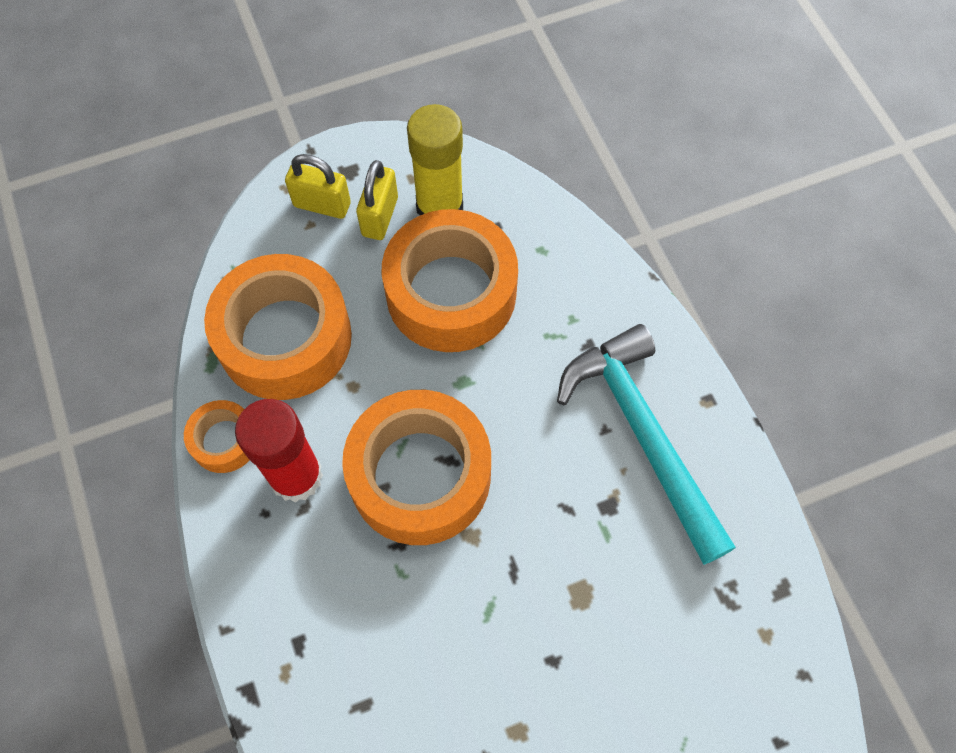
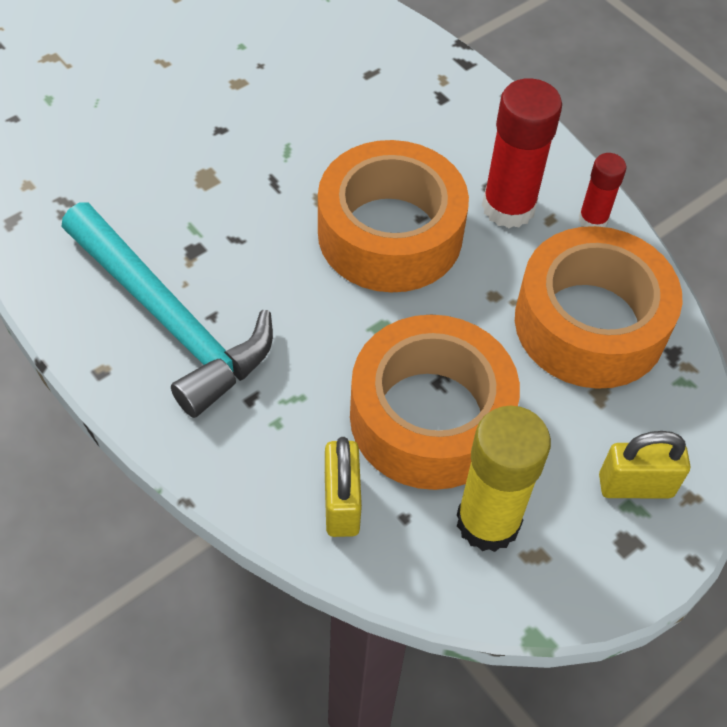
camera: 160 degrees right, 10 degrees down
(224, 440) = (593, 220): orange tape -> red glue stick
(380, 216) = (557, 489): yellow padlock -> yellow padlock (341, 503)

